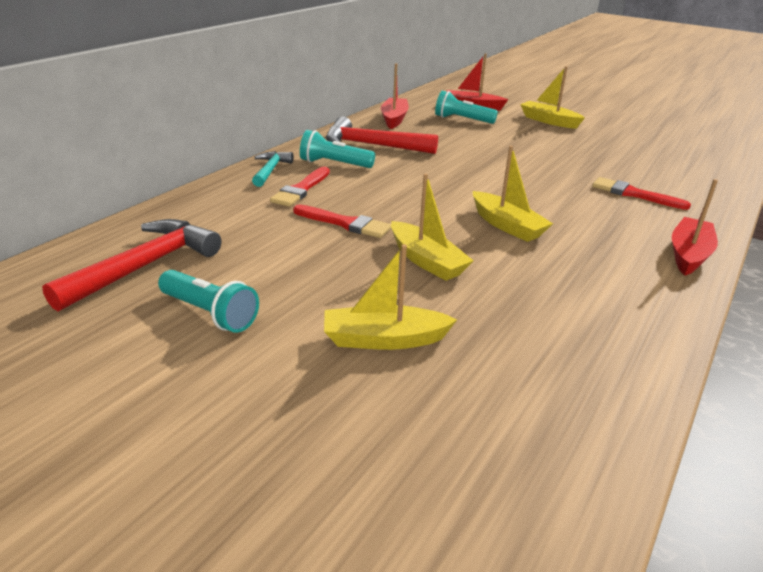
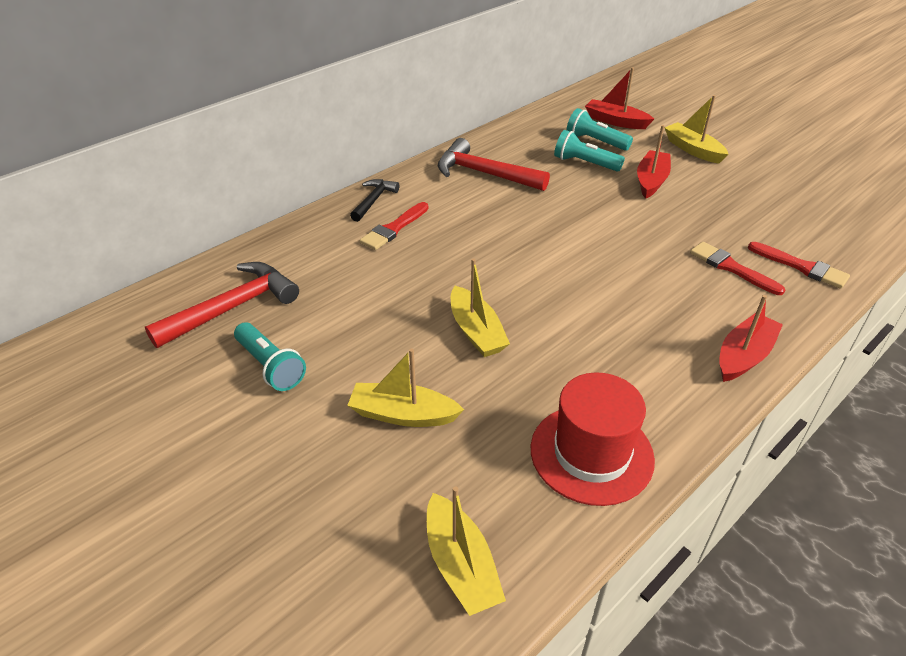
camera: 15 degrees right, 10 degrees up
(270, 170) = (373, 200): turquoise hammer -> black hammer
(334, 164) = (437, 197): turquoise flashlight -> turquoise flashlight (585, 163)
(345, 223) = (419, 276): red brush -> red brush (802, 267)
(394, 119) = (522, 135): red boat -> red boat (651, 181)
(507, 225) = (573, 296): yellow boat -> yellow boat (461, 565)
(601, 348) = (591, 453): none -> red hat

